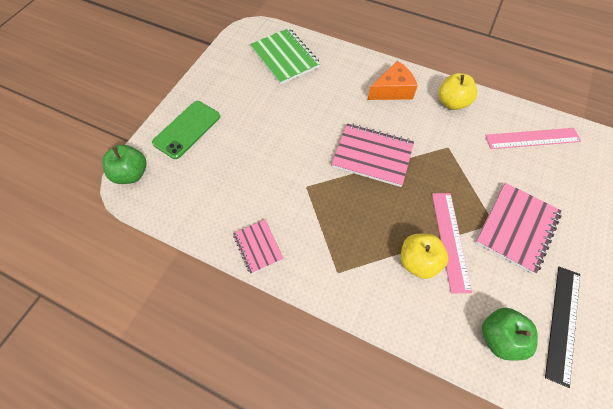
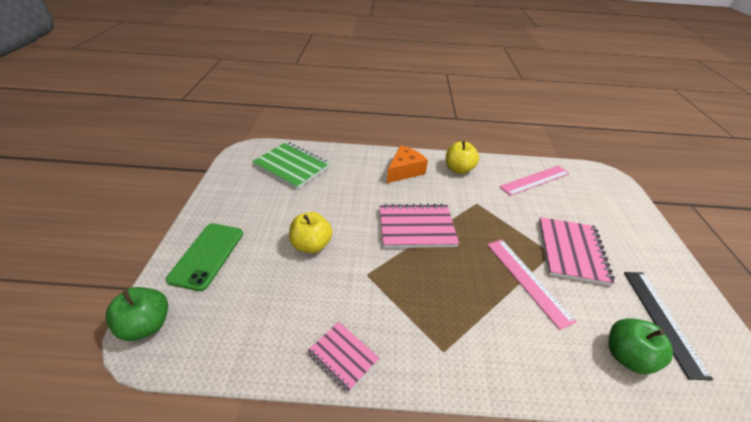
camera: 25 degrees left, 20 degrees down
(418, 261) = (512, 310): yellow apple -> yellow apple (311, 245)

